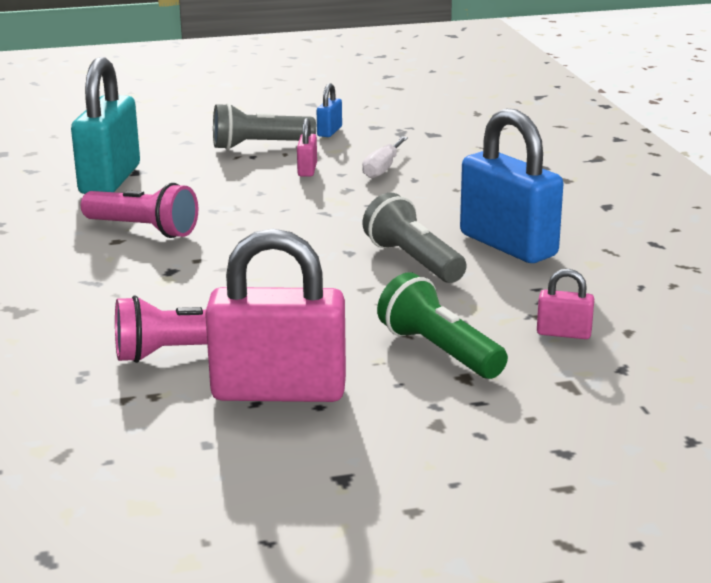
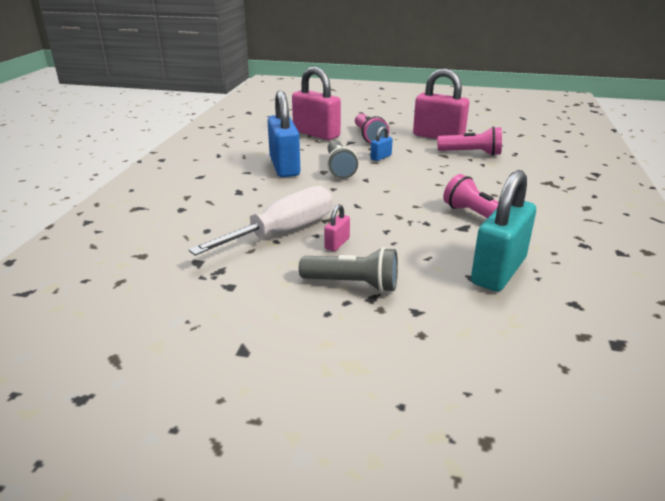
camera: 155 degrees left, 5 degrees up
(329, 131) = (275, 289): blue padlock -> blue padlock (381, 157)
(382, 168) = (283, 232): white screwdriver -> white screwdriver, size x2.01
(439, 351) = (369, 137): green flashlight -> pink flashlight
(563, 333) = (316, 134): pink padlock -> pink padlock, size x2.28

